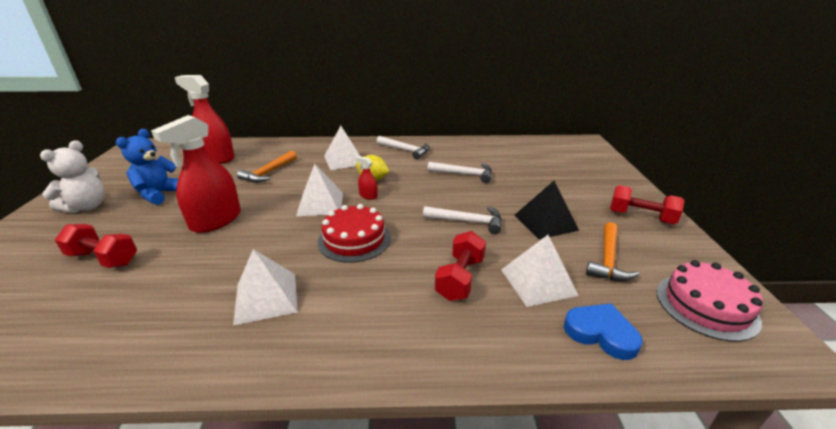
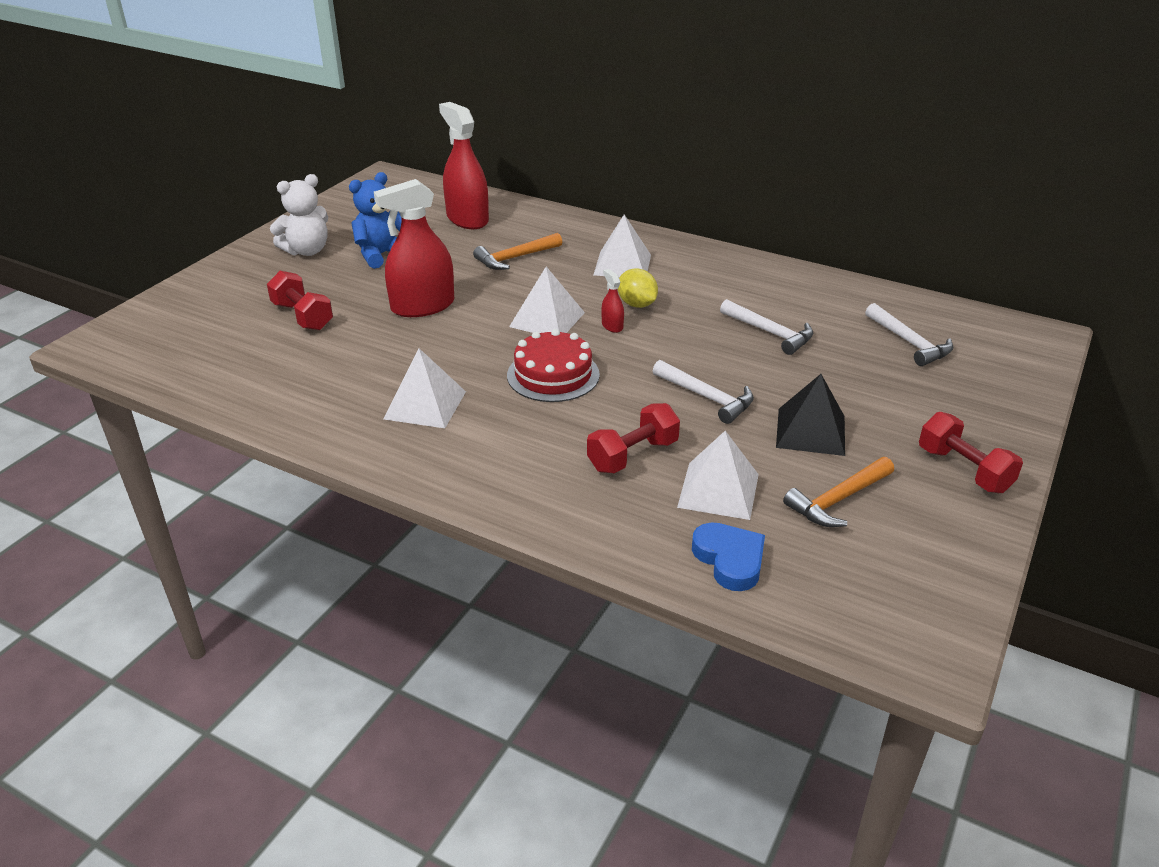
camera: 30 degrees right, 5 degrees up
(405, 150) = (721, 272): white hammer -> white hammer (909, 342)
(706, 306) = (896, 587): pink cake -> none

